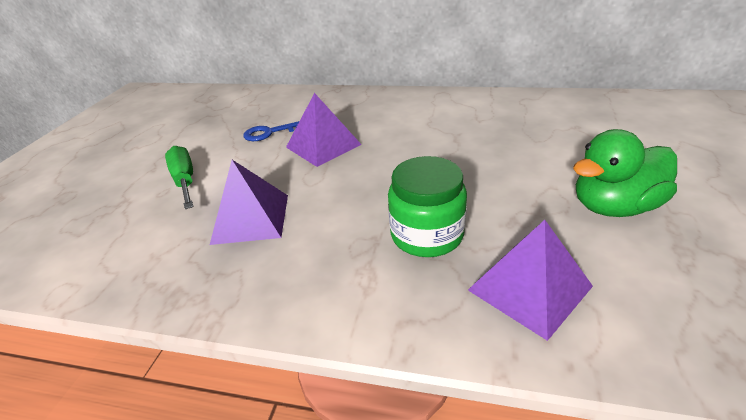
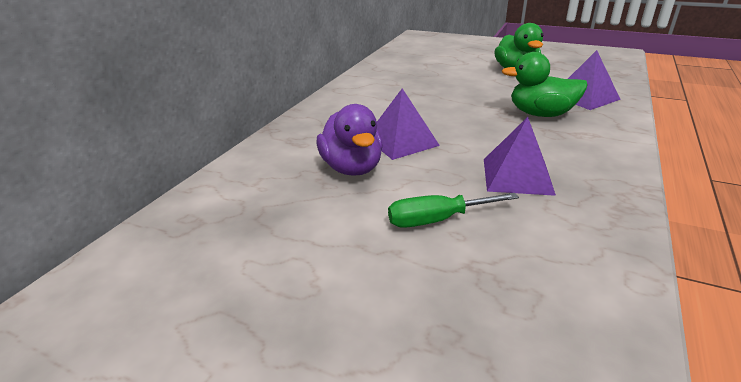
camera: 80 degrees left, 5 degrees down
(270, 132) = (352, 168): blue key -> purple duck
(427, 234) = (540, 114): green jar -> green duck

